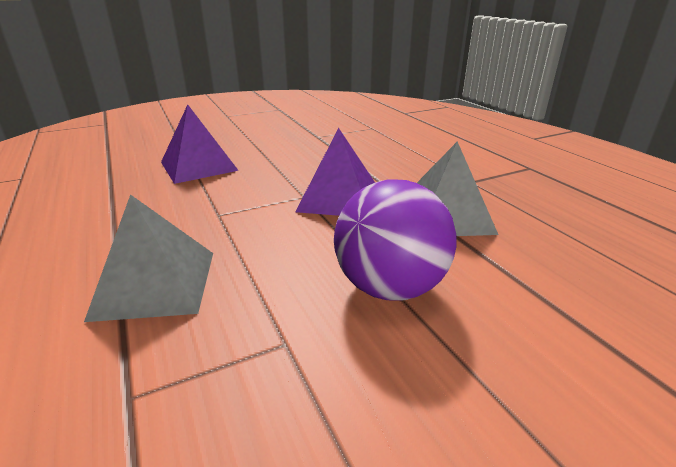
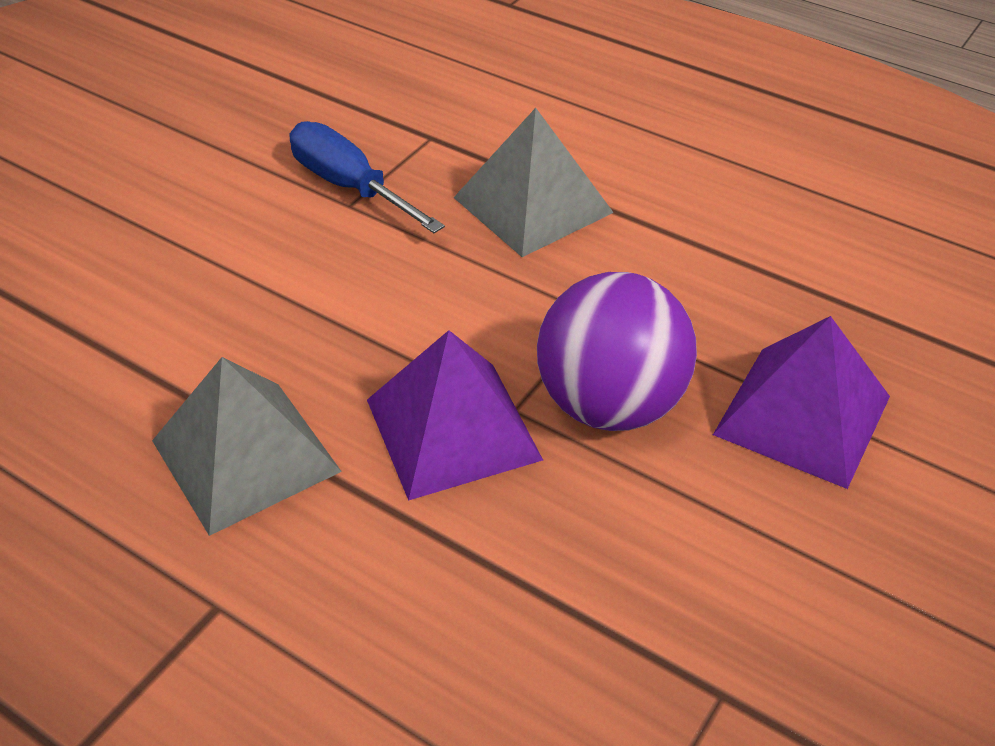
camera: 150 degrees right, 15 degrees up
(267, 363) = (350, 187): none -> blue screwdriver
(390, 287) = (279, 292): purple ball -> purple ball (610, 405)

